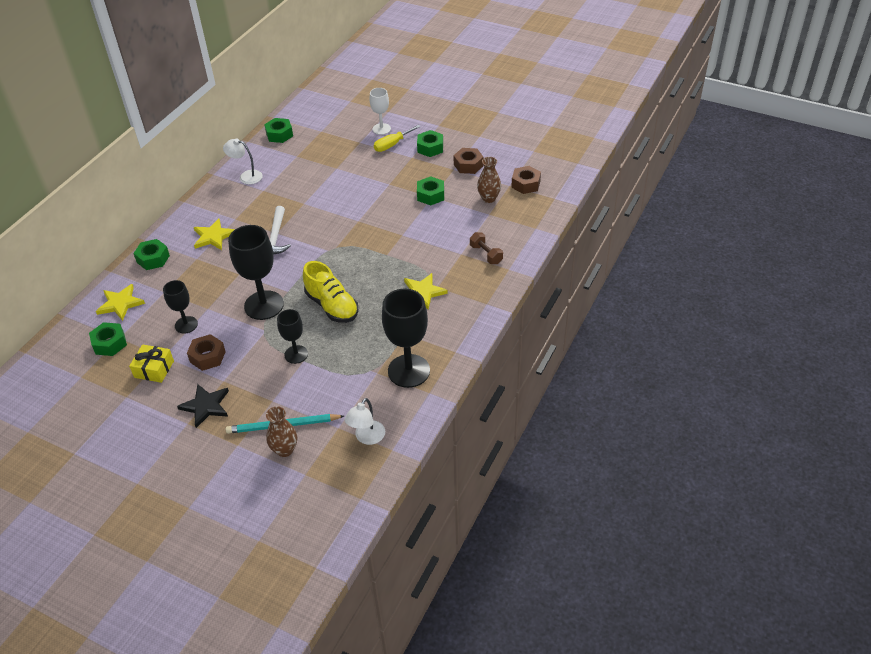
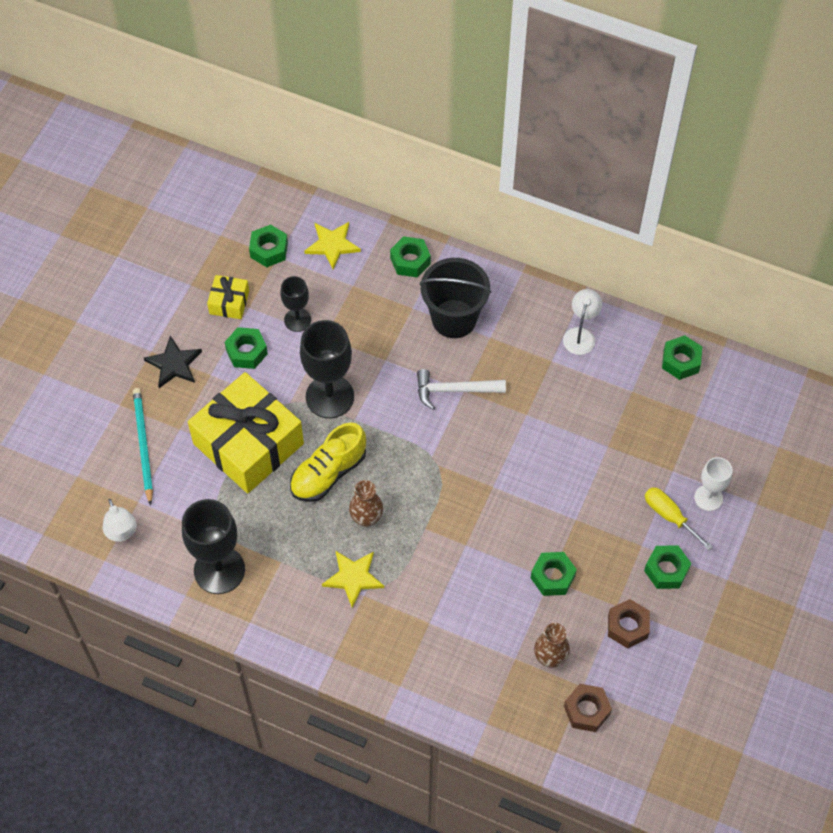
camera: 85 degrees right, 15 degrees up
(207, 357) = (246, 352): brown nut -> green nut
(213, 236) = (454, 319): yellow star -> black bucket
(285, 450) = (110, 452): brown vase -> brown vase (366, 518)
(296, 354) = (248, 443): black goblet -> yellow gift
(367, 438) = (122, 533): white lamp -> white lamp turned 135 degrees counterclockwise
(486, 254) = (428, 655): brown dumbbell -> none

